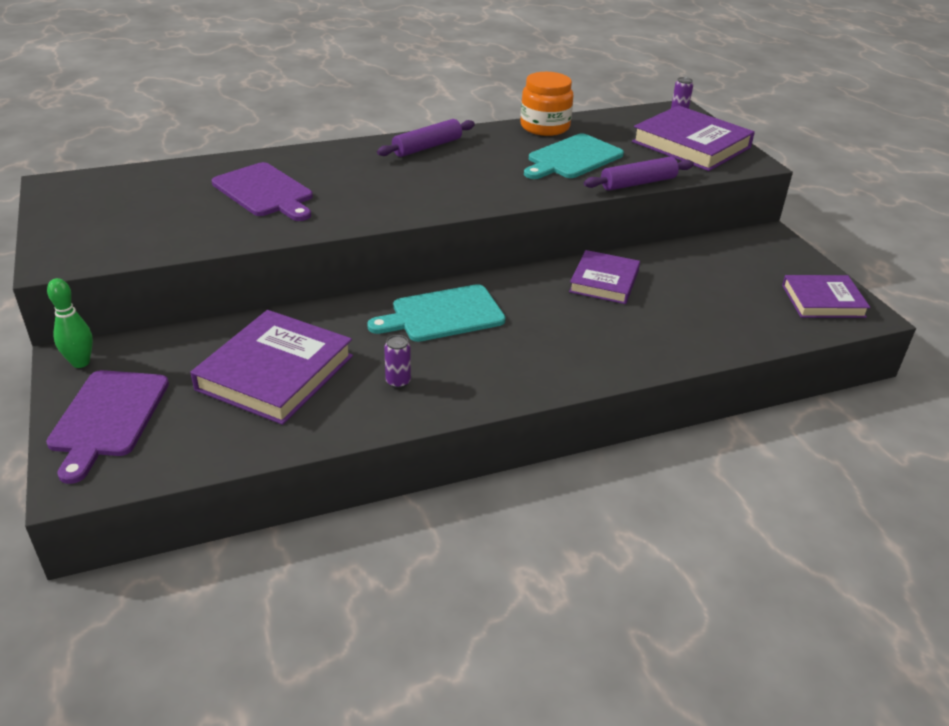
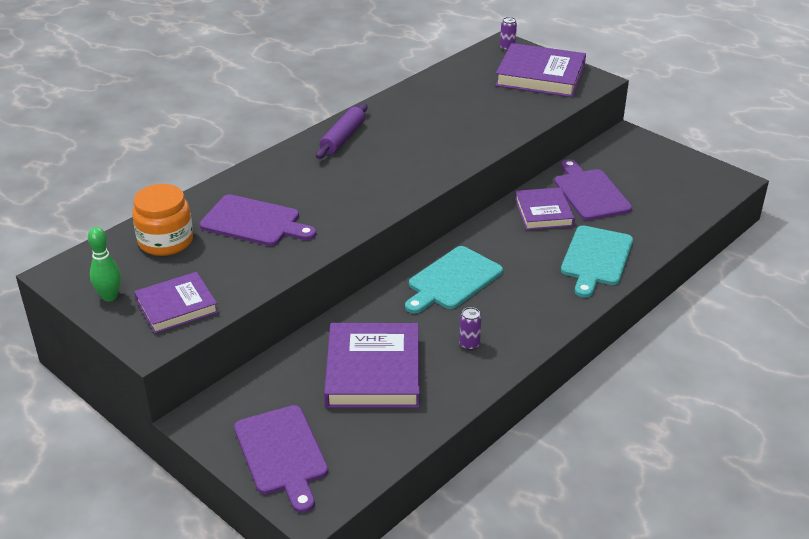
camera: 25 degrees left, 0 degrees up
(80, 362) = (210, 421): green bowling pin -> green bowling pin (109, 297)
(545, 127) = (417, 90): orange jar -> orange jar (166, 241)
(572, 158) = (465, 115): turquoise cutting board -> turquoise cutting board (596, 258)
(638, 183) = (532, 123): purple rolling pin -> none
(675, 278) = (590, 193): none -> purple cutting board
(823, 301) = (699, 179): purple book -> purple book (176, 306)

